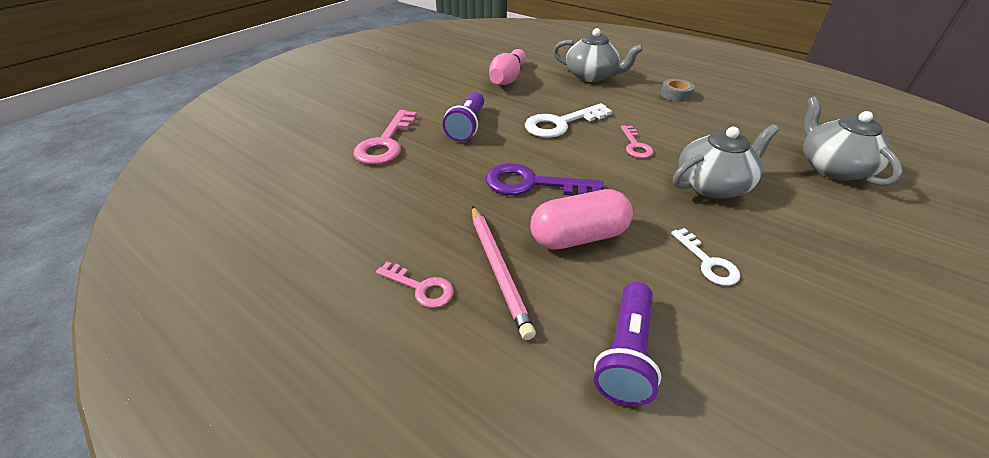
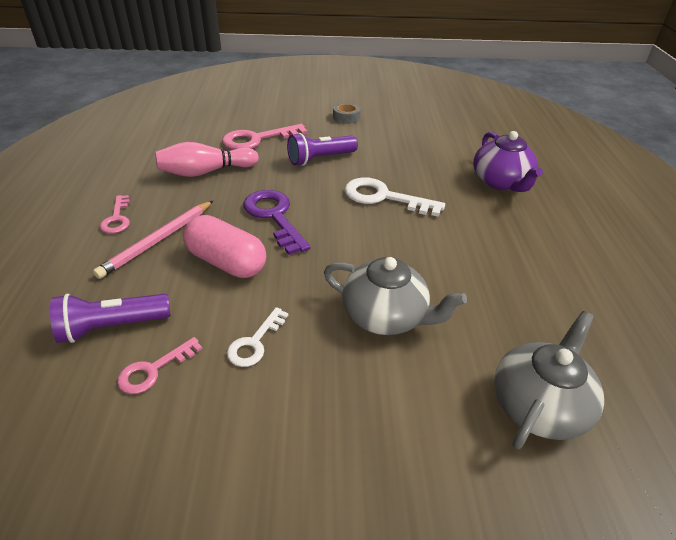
camera: 50 degrees right, 0 degrees up
(507, 78) = (425, 145): pink bowling pin -> pink bowling pin (206, 172)
(591, 76) = (501, 182): grey teapot -> purple teapot
(635, 146) = (399, 249): pink key -> pink key (153, 370)
(675, 95) = (544, 243): grey tape -> grey tape (346, 117)

